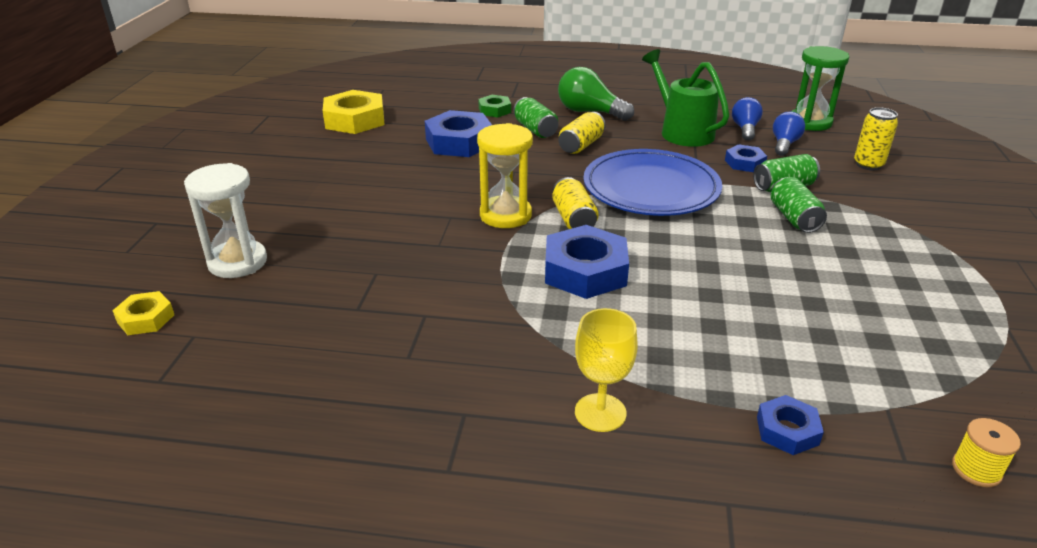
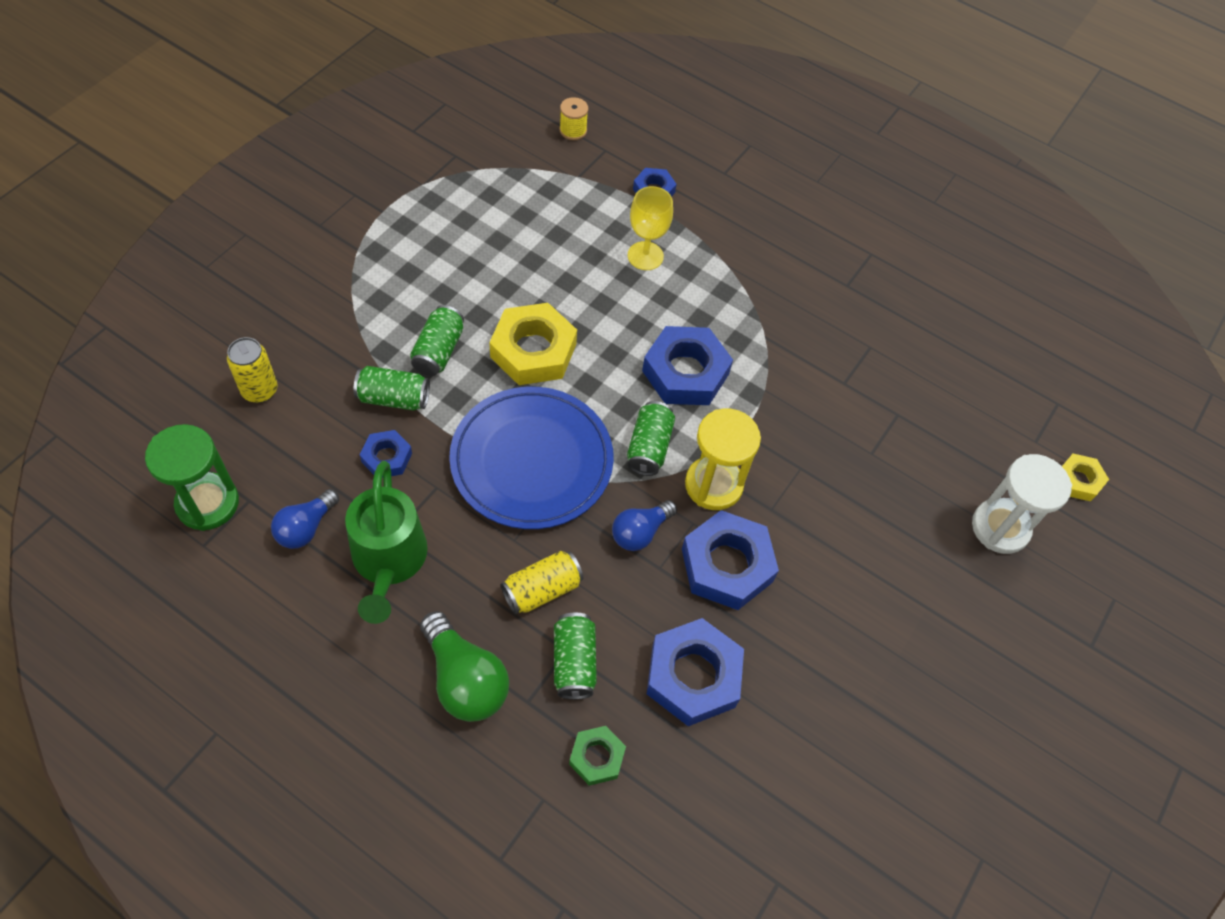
camera: 160 degrees left, 25 degrees up
(355, 120) = (818, 828): yellow nut -> yellow nut (533, 350)
(467, 184) = (727, 565): none -> blue nut
(573, 219) = (649, 447): yellow can -> green can
(600, 412) = (759, 248): yellow goblet -> yellow goblet (645, 256)
(784, 144) = (299, 471): blue light bulb -> blue light bulb (640, 532)

